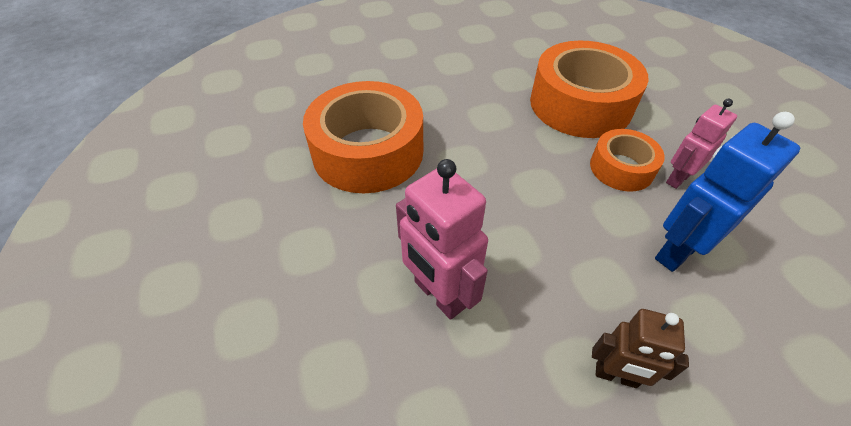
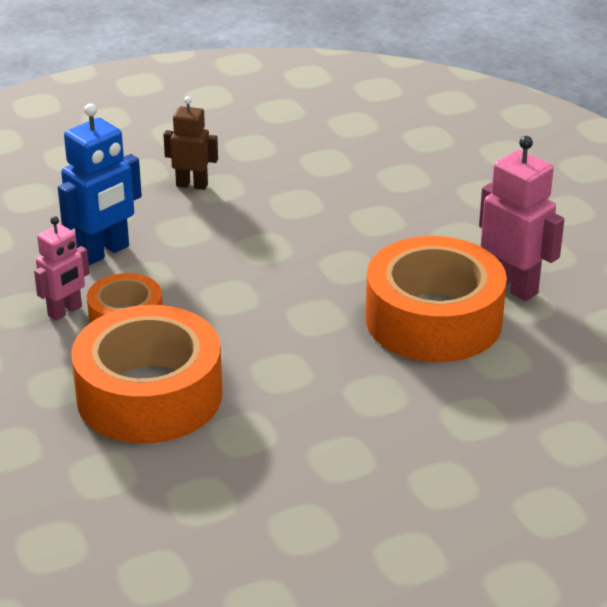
camera: 175 degrees right, 15 degrees down
(439, 295) = (330, 216): pink robot -> pink robot (512, 286)

